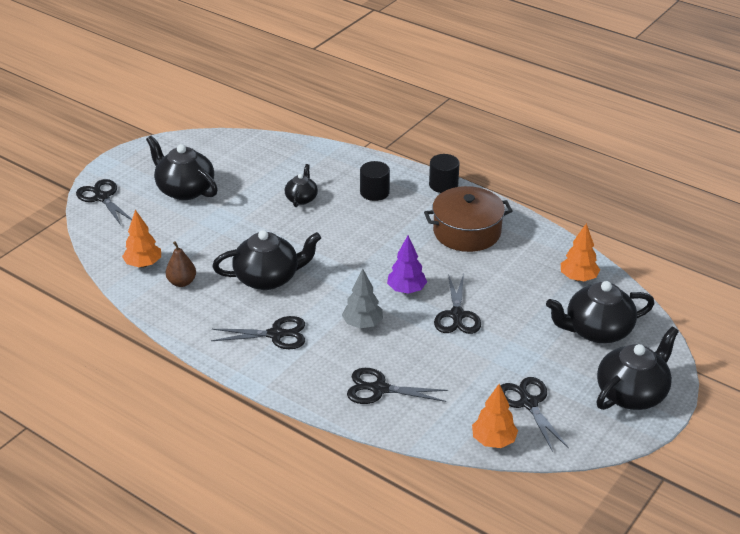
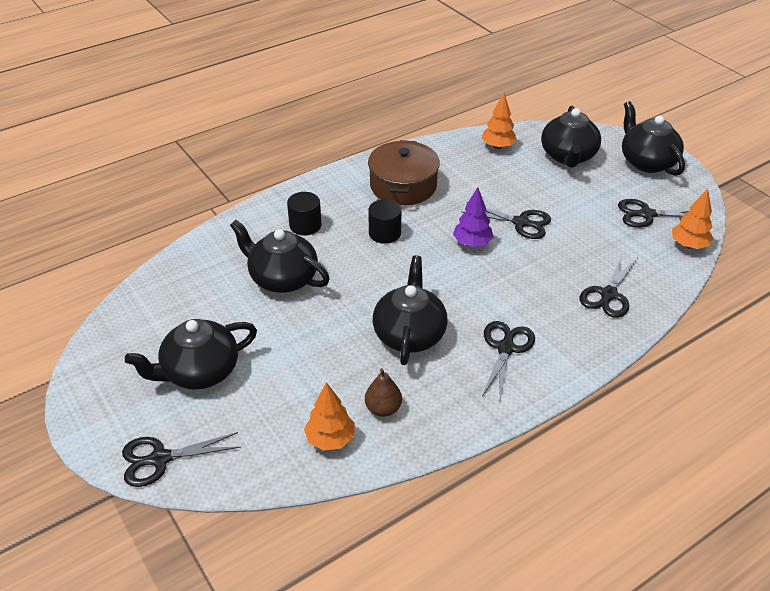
camera: 70 degrees left, 5 degrees up
(301, 198) = (282, 278): black teapot -> black teapot, size x1.80
(362, 324) = (512, 283): grey tree -> none
(443, 185) = (322, 180): black cylinder -> black cylinder (384, 233)

